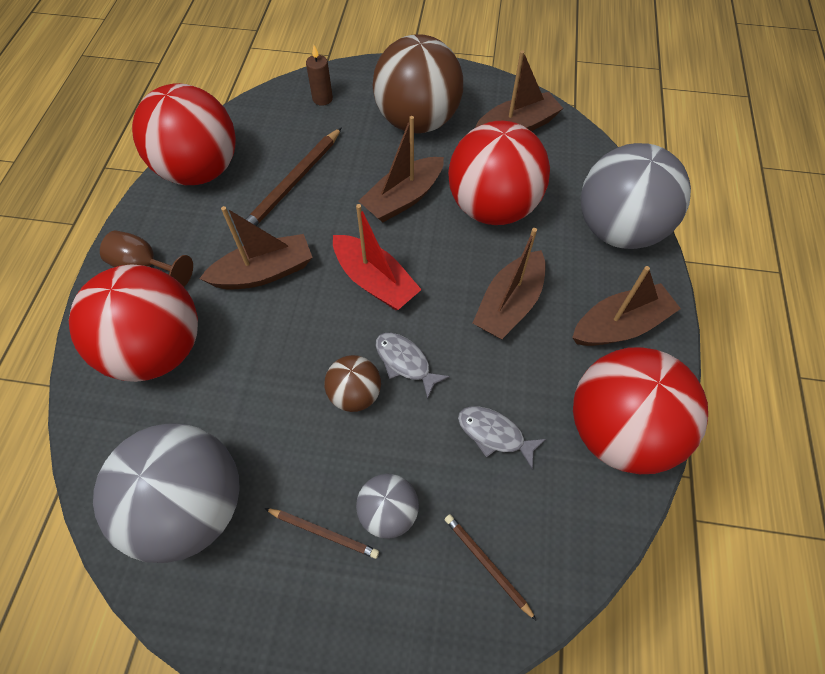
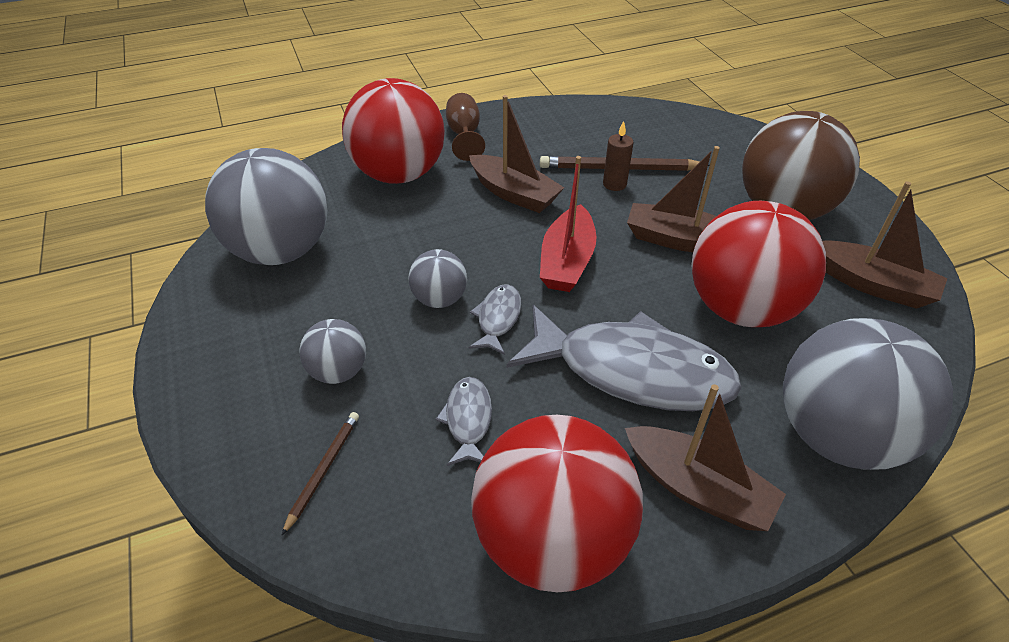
camera: 60 degrees right, 15 degrees down
(200, 170) = (578, 118): red ball -> none
(322, 99) = (731, 143): brown candle -> brown candle (614, 184)
(323, 532) = (297, 336): brown pencil -> none
(355, 394) = (440, 299): brown ball -> grey ball
(509, 304) = (632, 371): brown boat -> grey fish

